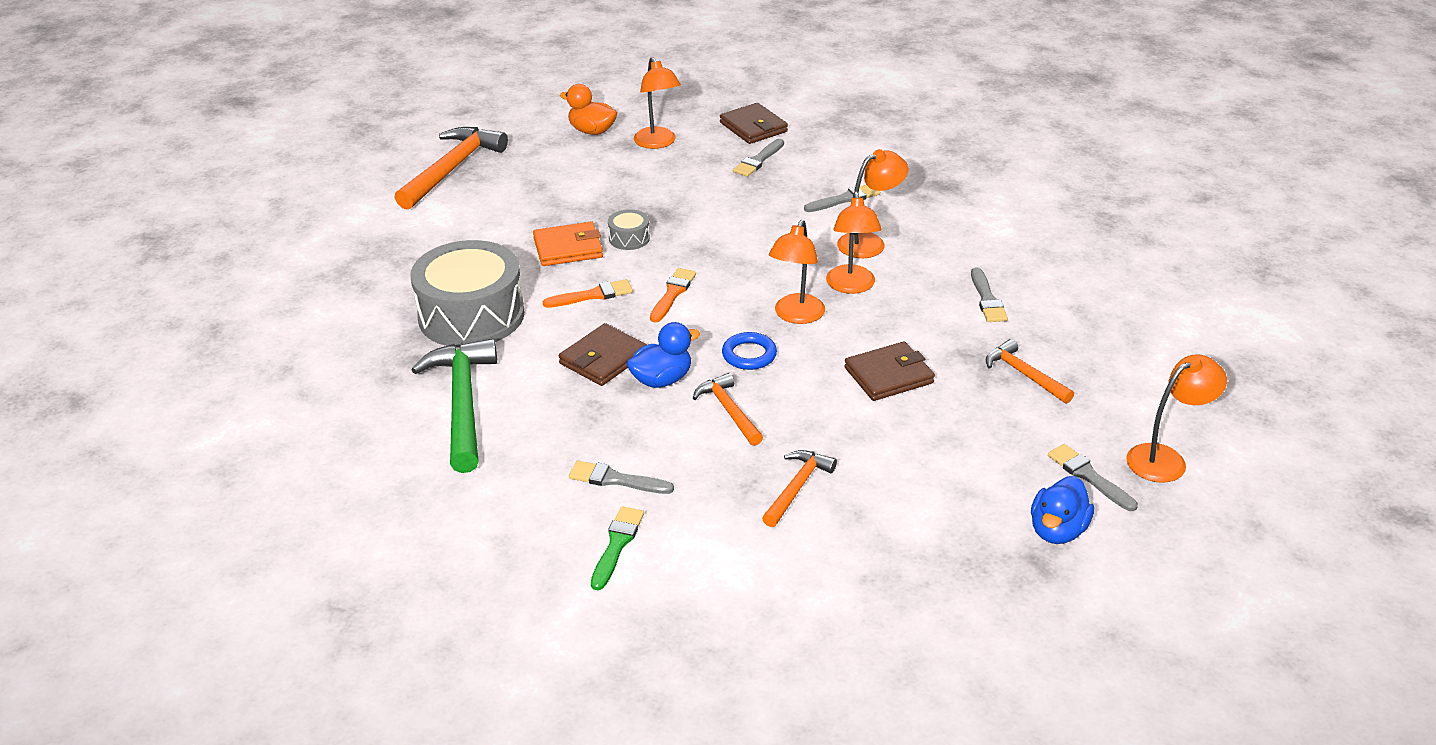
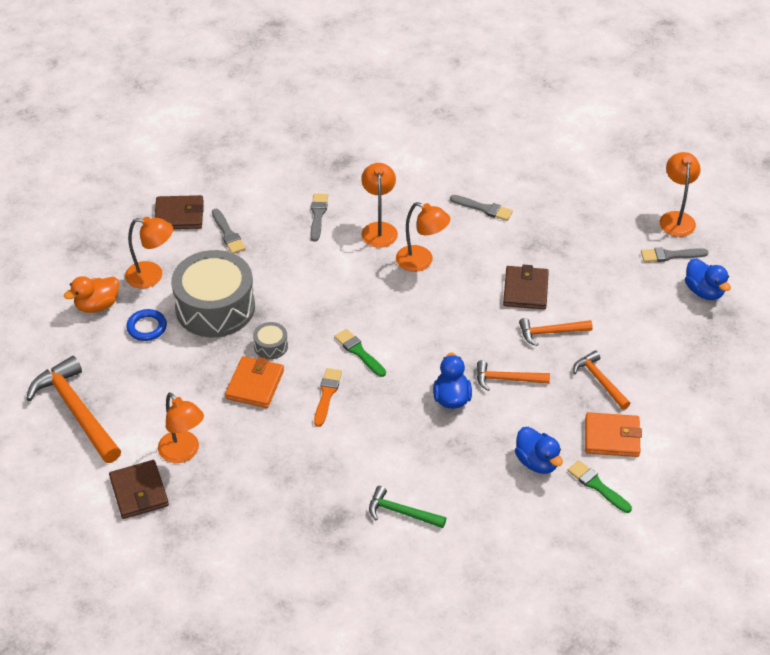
camera: 60 degrees left, 10 degrees up
(463, 403) = (401, 512): green hammer -> green hammer, size x0.56
(471, 315) = (298, 471): grey drum -> grey drum (215, 307)
(603, 359) = (406, 418): brown wallet -> brown wallet (139, 492)
(616, 480) = (537, 462): grey brush -> blue duck
(672, 294) = (359, 352): orange brush -> green brush
(709, 530) = (612, 437): none -> orange wallet
(749, 355) = (457, 344): blue ring -> blue ring (147, 327)
(796, 316) = (432, 303): orange lamp -> orange lamp (183, 453)
(1024, 374) = (567, 232): orange hammer -> orange hammer (550, 332)

